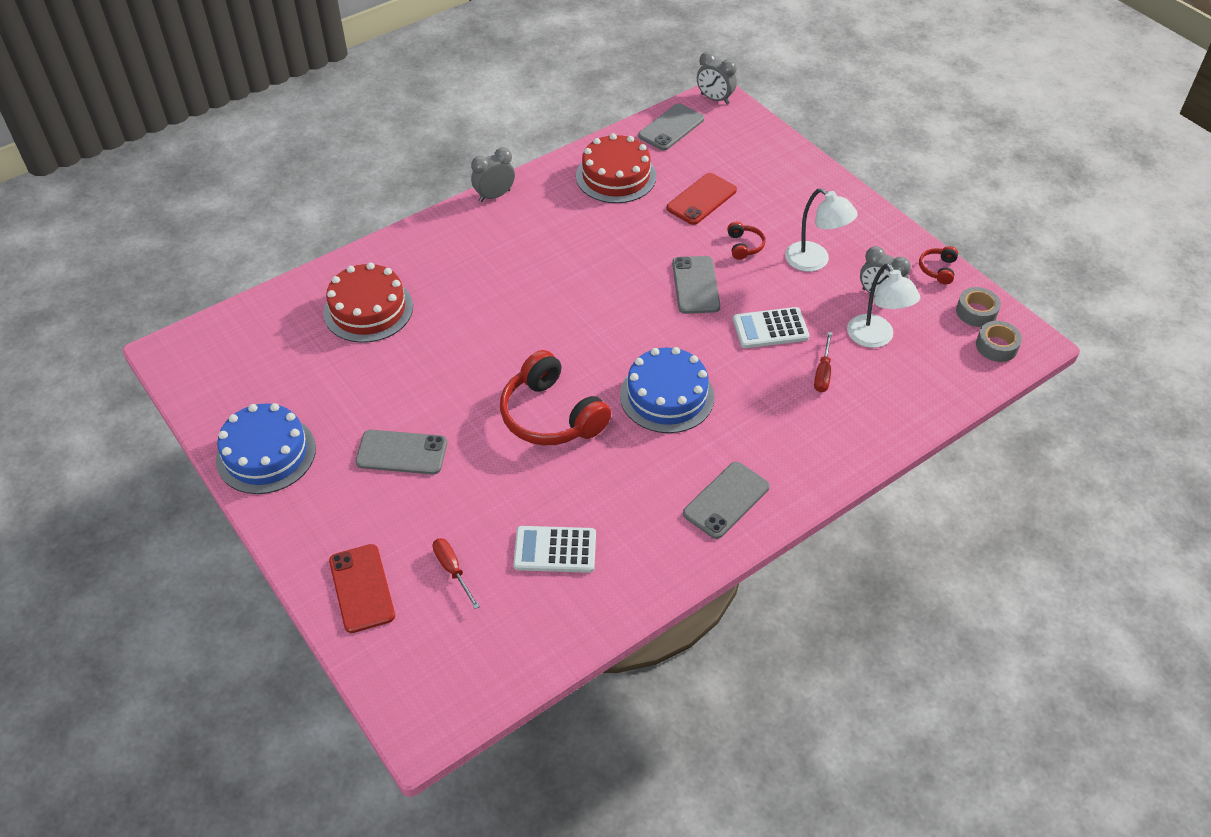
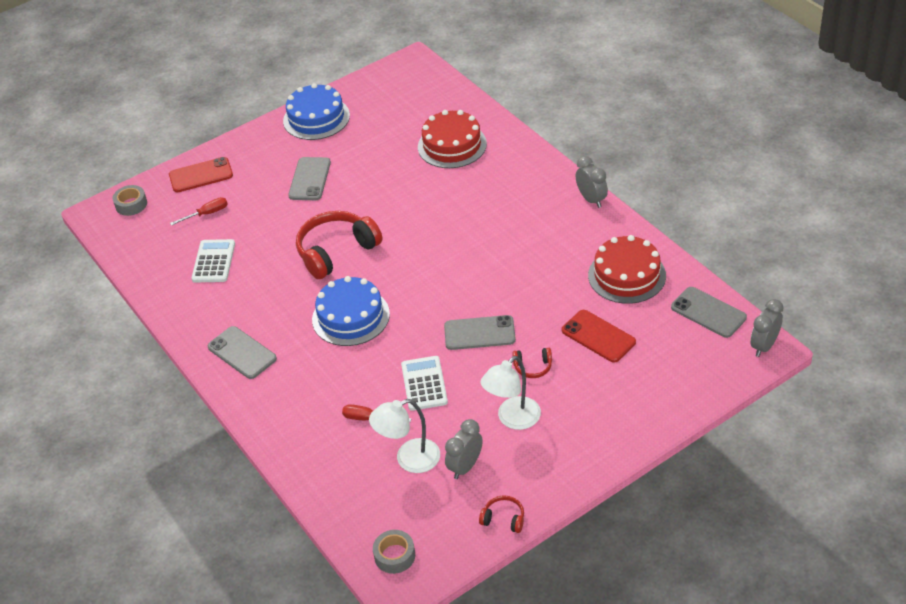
camera: 95 degrees right, 5 degrees down
(976, 312) = (442, 544): grey tape -> grey tape (131, 204)

